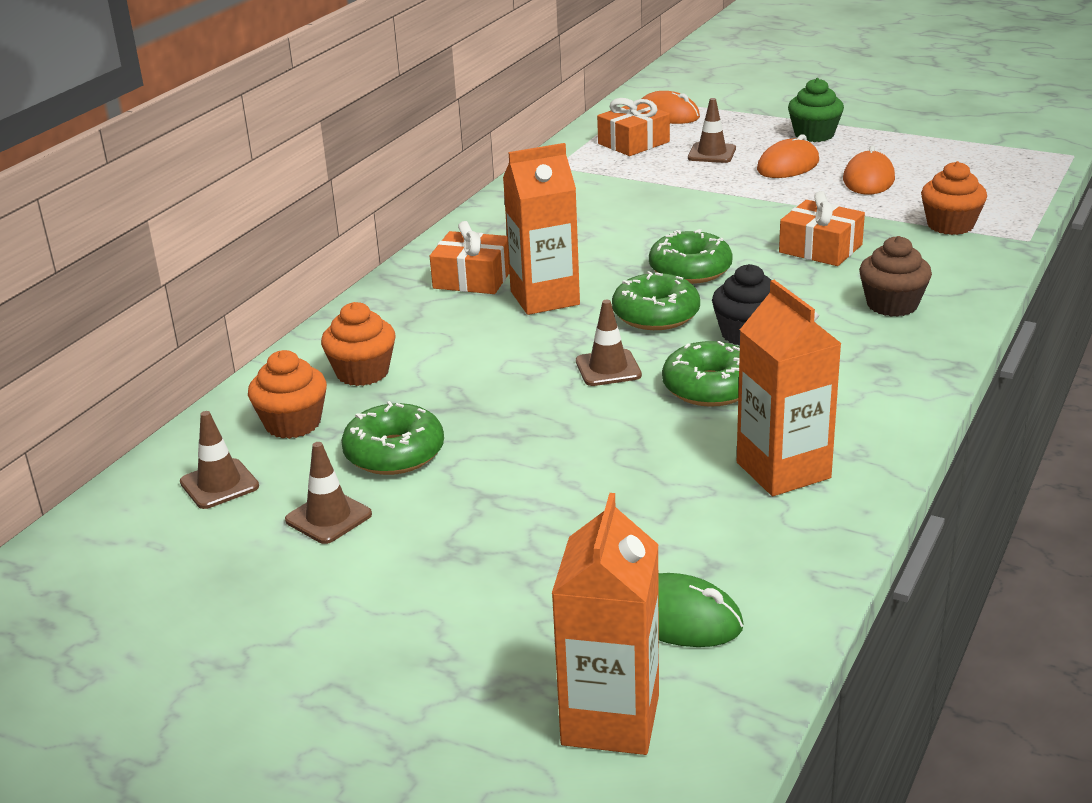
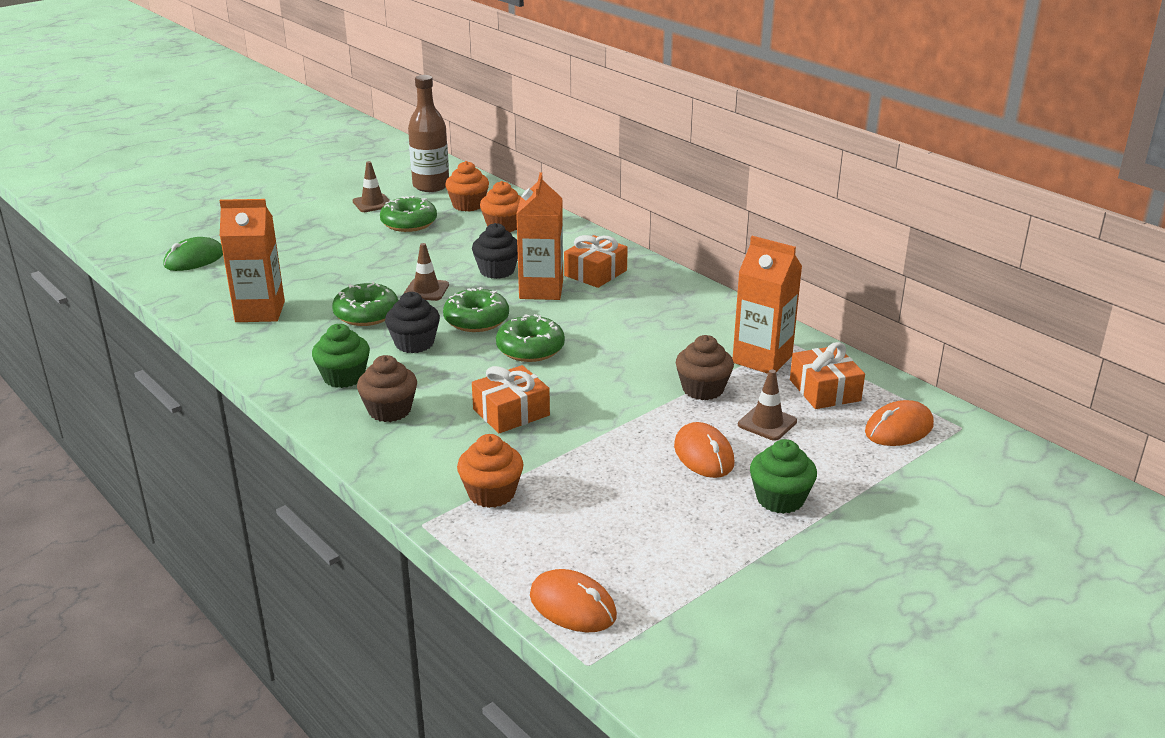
camera: 110 degrees right, 0 degrees up
(219, 484) = (431, 186): brown traffic cone -> brown bottle
(513, 338) = (497, 271): none -> black cupcake
(610, 720) = (162, 234): orange carton -> orange carton (762, 359)
(683, 183) = (703, 389): none -> brown cupcake
(864, 351) = (344, 377): none -> green cupcake
(868, 179) = (632, 488): orange mouse -> orange mouse (573, 606)

